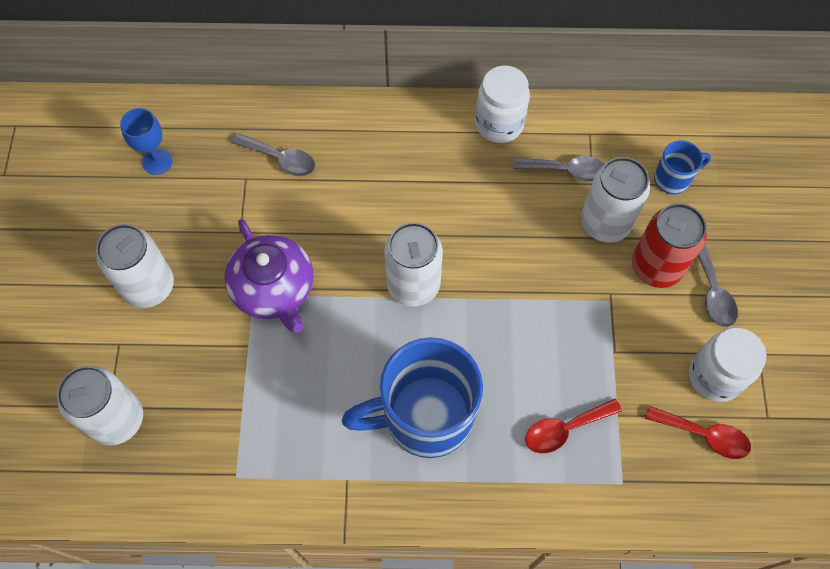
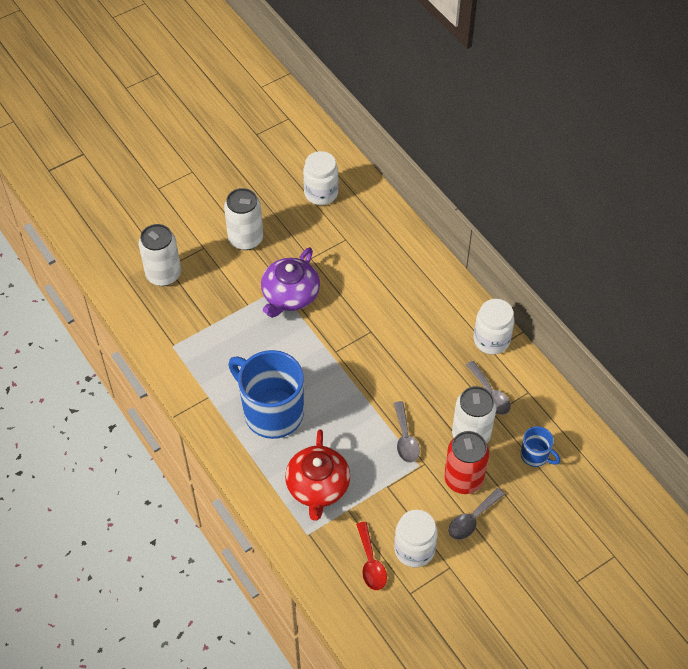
camera: 55 degrees right, 10 degrees down
(157, 161) = (321, 193): blue goblet -> white jar
(280, 159) = (371, 247): grey spoon -> grey spoon (405, 438)
(413, 285) = (346, 359): white can -> none
(564, 429) = (318, 486): red spoon -> red teapot

